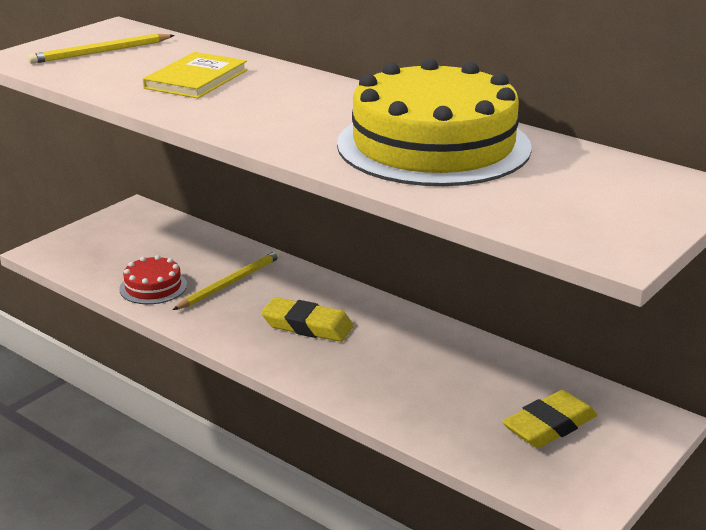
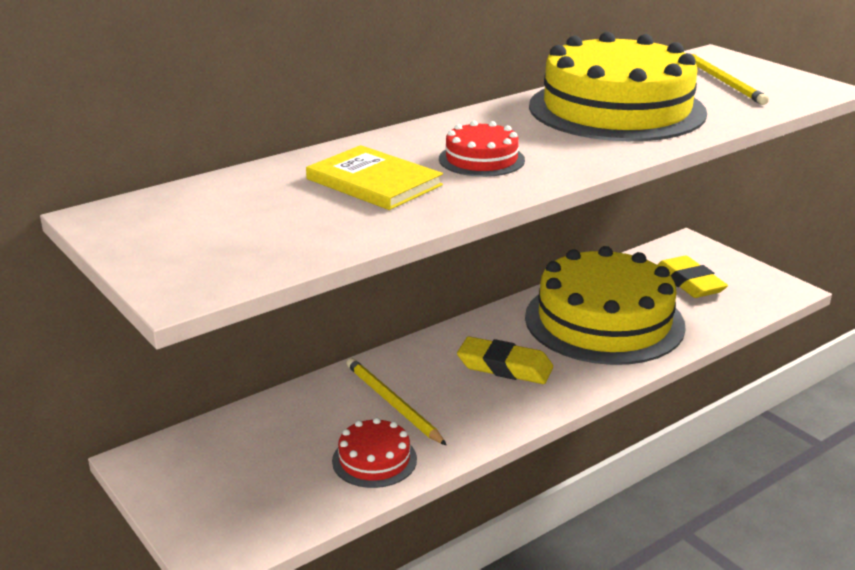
camera: 75 degrees left, 0 degrees up
(100, 52) = (215, 229): yellow pencil -> yellow pencil (723, 81)
(260, 105) = (481, 159): none -> red cake
(307, 326) = (504, 367): yellow eraser -> yellow eraser turned 75 degrees clockwise
(422, 373) = (604, 321): none -> yellow cake

